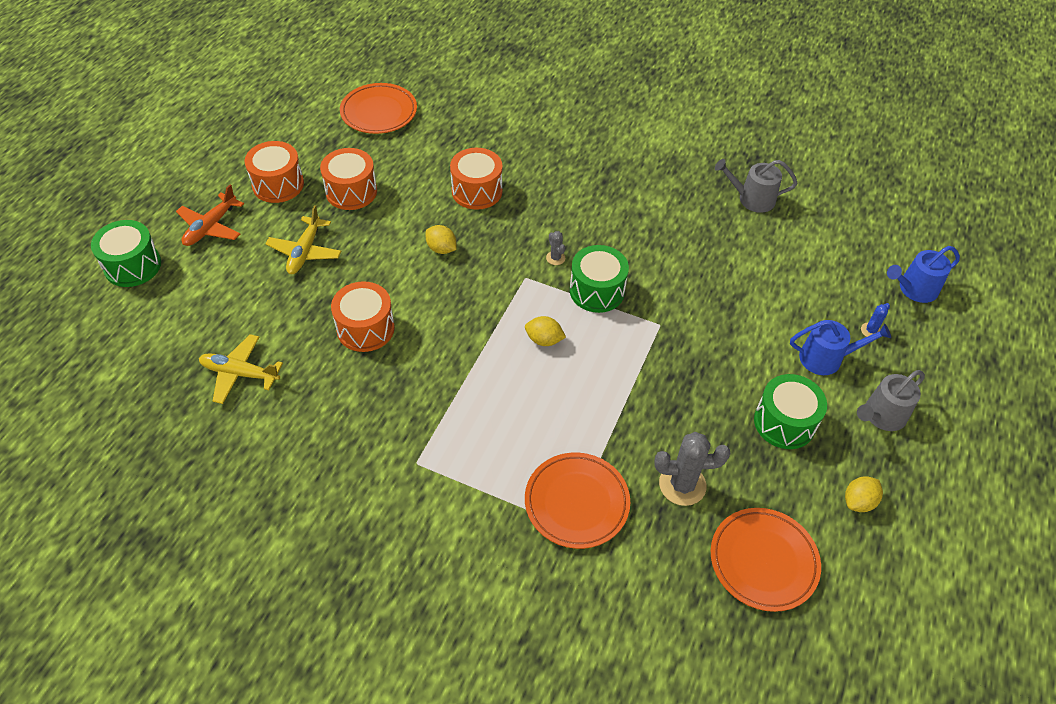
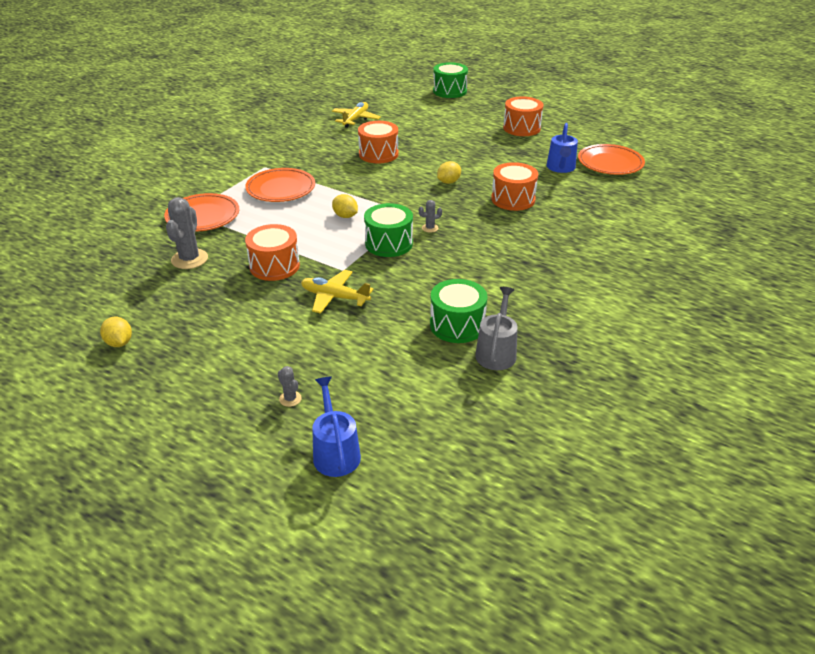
camera: 100 degrees right, 15 degrees down
(211, 227) = (480, 109): orange plane -> none
(305, 252) = (453, 136): yellow plane -> yellow plane (334, 297)
(351, 191) = (513, 151): orange drum -> orange drum (274, 266)
(544, 340) = (345, 216): yellow lemon -> yellow lemon turned 75 degrees counterclockwise
(763, 561) = (107, 285): orange plate -> orange plate (281, 189)
(784, 422) = (214, 318): green drum -> green drum (457, 325)
(826, 358) = (269, 358): blue watering can -> blue watering can (561, 168)
(870, 330) = (290, 399): blue cactus -> grey cactus
(881, 416) = (190, 379): grey watering can -> none

